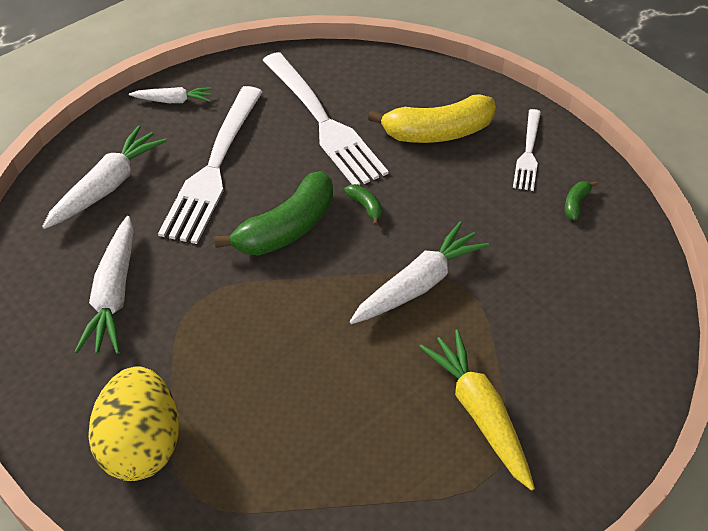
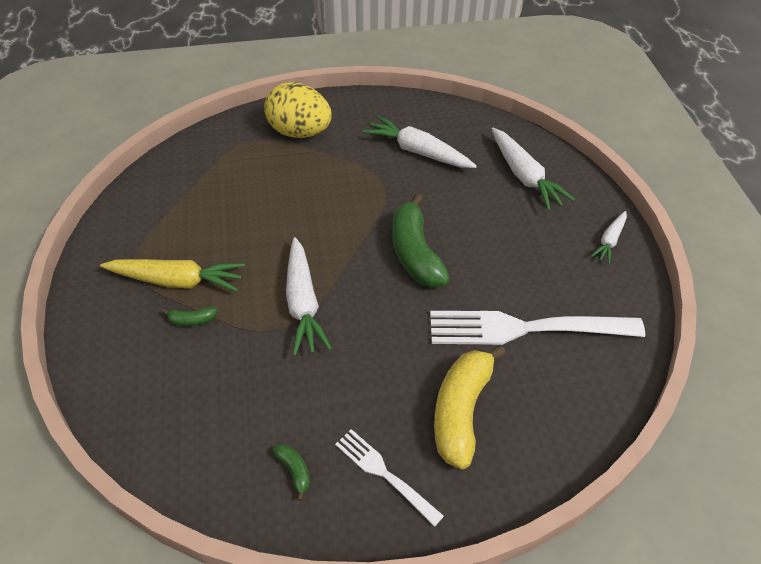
camera: 120 degrees right, 0 degrees up
(214, 167) = (510, 237): white fork -> none
(366, 207) = (404, 310): green banana -> green banana (192, 320)

